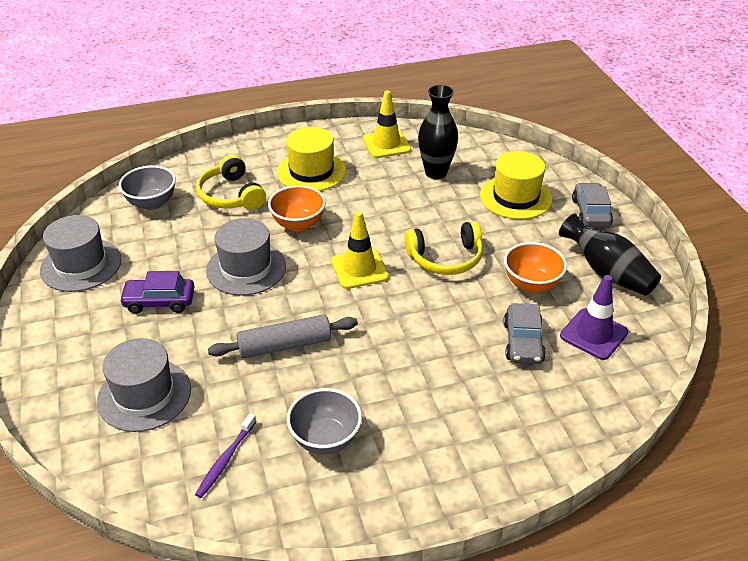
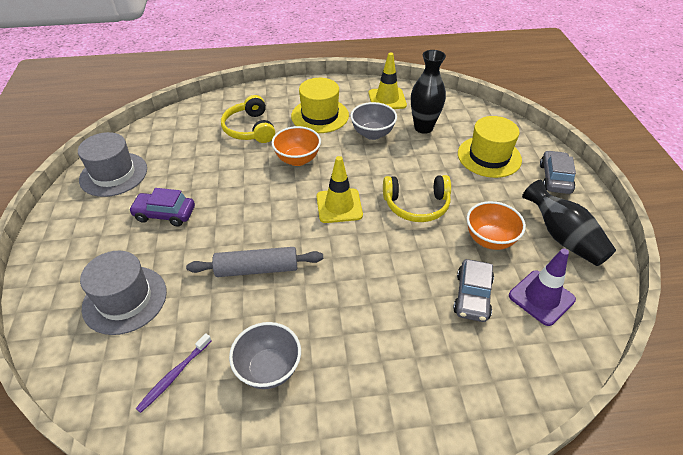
camera: 10 degrees right, 5 degrees up
(152, 203) = (185, 128): grey bowl -> grey bowl (372, 134)
(246, 268) = (244, 193): grey hat -> none

